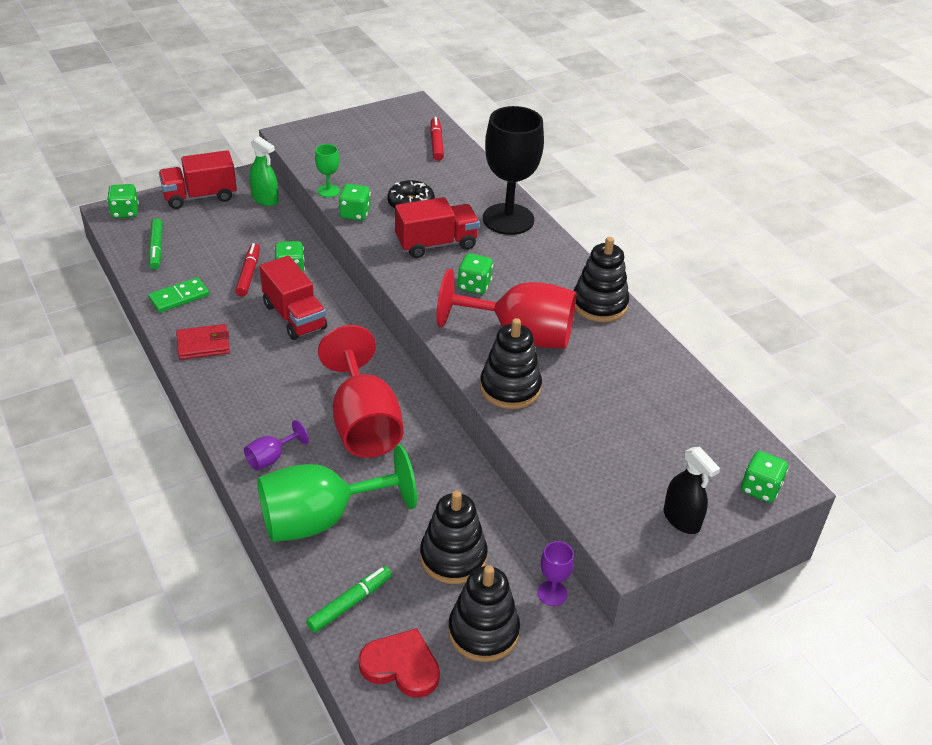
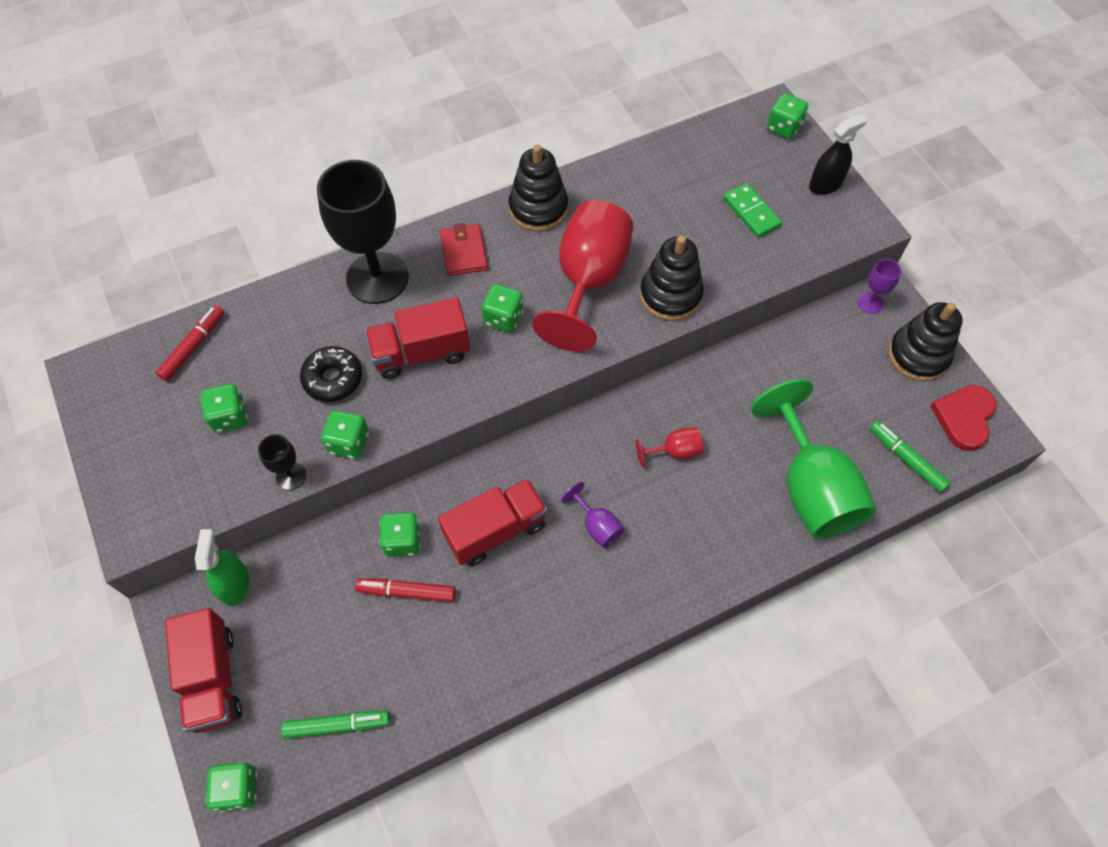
camera: 85 degrees left, 20 degrees up
(179, 297) = (450, 677): green domino -> green domino (751, 212)
(203, 344) = (546, 634): red wallet -> red wallet (463, 252)
(265, 199) = (235, 584): green spray bottle -> green spray bottle turned 45 degrees counterclockwise
(271, 458) = (731, 540): purple goblet -> purple goblet (597, 525)
(328, 191) = (291, 476): green goblet -> black goblet
(363, 423) = (674, 451): red goblet -> red goblet, size x0.43
(378, 162) = (230, 417): none -> green dice
(436, 143) = (193, 347): red marker -> red marker turned 120 degrees clockwise
(436, 244) = (421, 353): red truck -> red truck turned 90 degrees counterclockwise
(453, 557) = (841, 375): black stacking toy -> none

